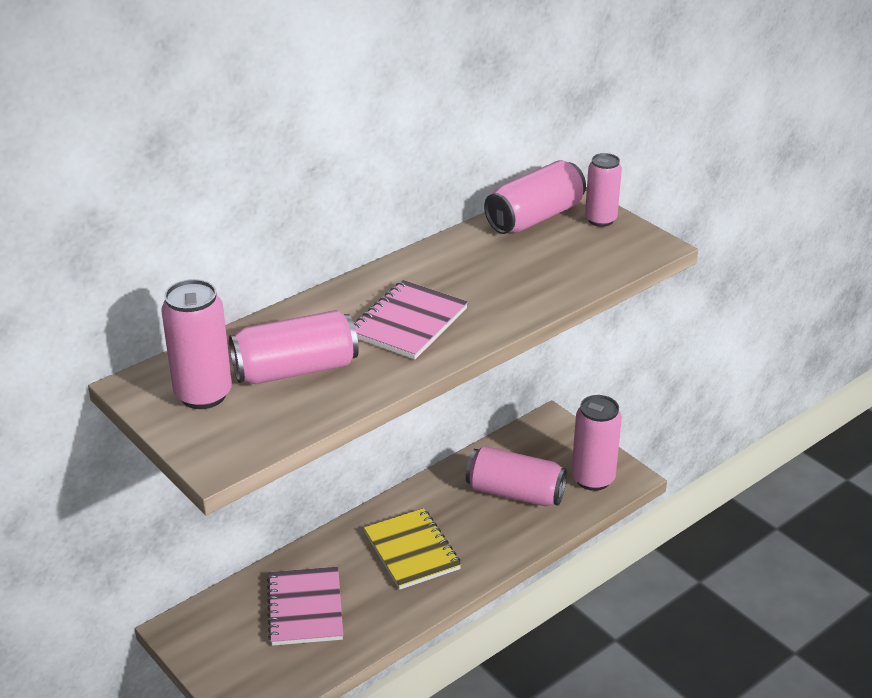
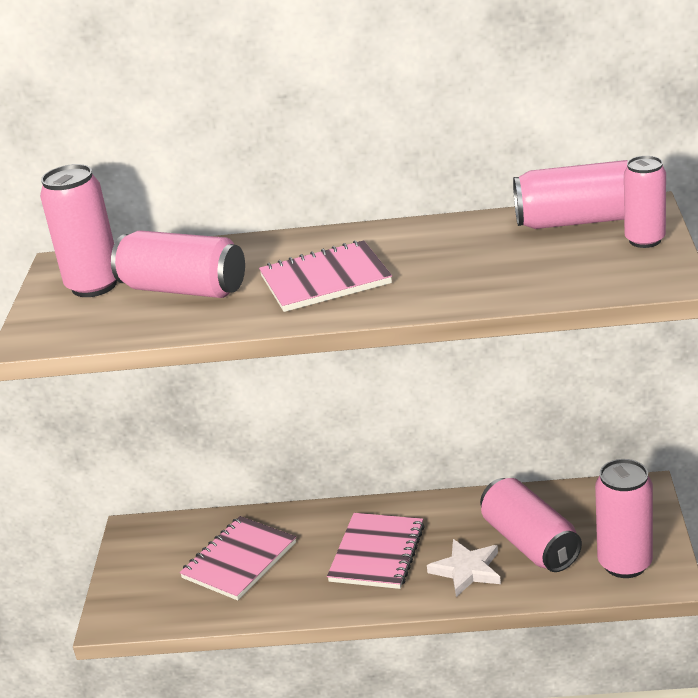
camera: 45 degrees right, 5 degrees down
(412, 551) = (377, 553): yellow notebook -> pink notebook
(492, 532) = (467, 570): none -> white star

